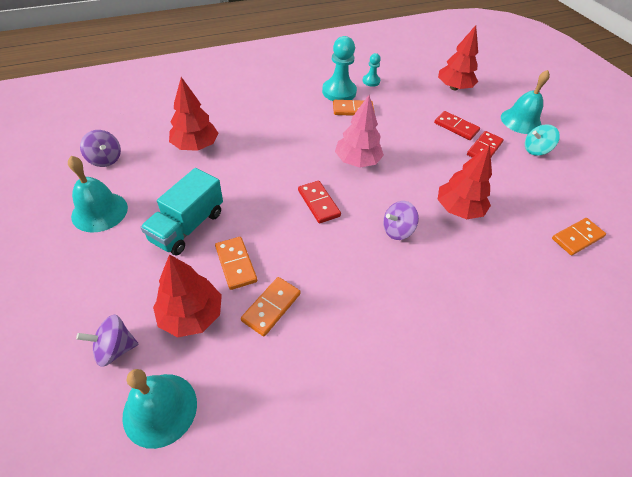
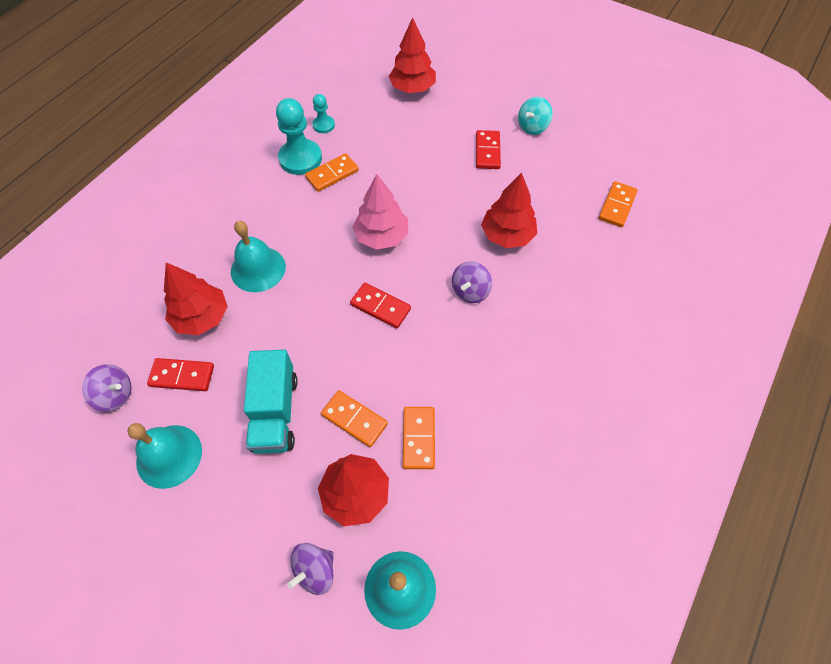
camera: 30 degrees left, 10 degrees up
(456, 127) = (446, 139): red domino -> red domino (182, 376)
(521, 121) = (500, 98): turquoise bell -> turquoise bell (258, 269)

